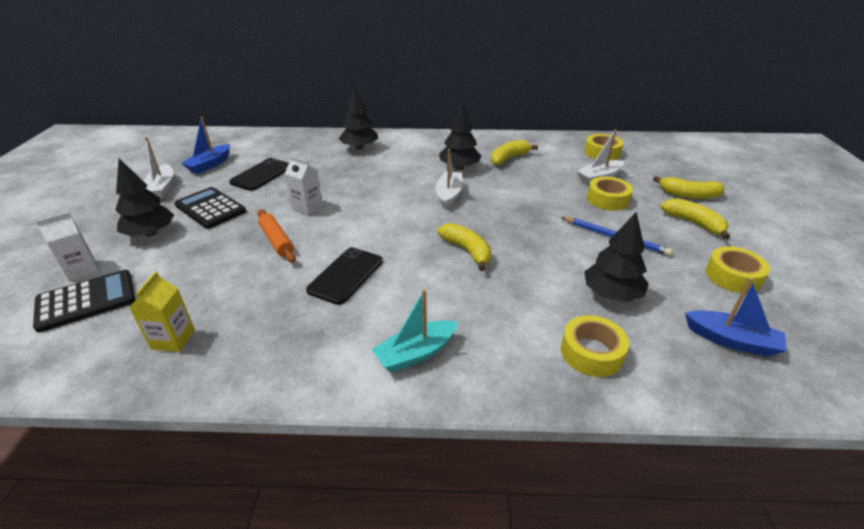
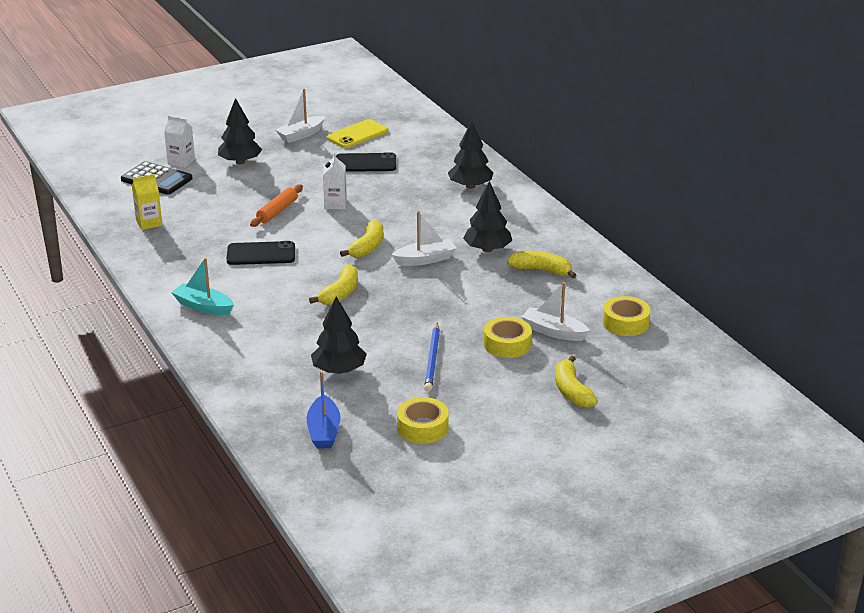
camera: 60 degrees right, 5 degrees down
(210, 165) = (357, 134): blue boat -> yellow phone
(210, 208) = (293, 167): black calculator -> none
(591, 352) = (259, 372): yellow tape -> none
(693, 223) = (506, 399): yellow banana -> yellow banana (368, 247)

